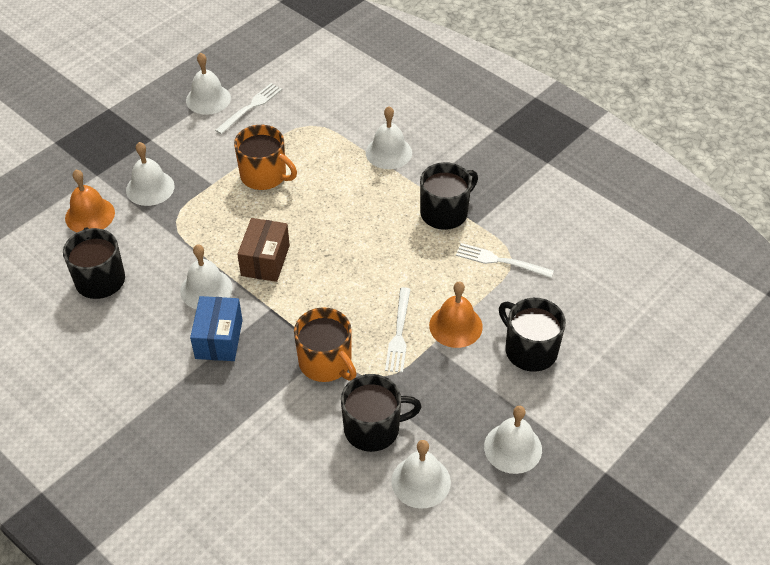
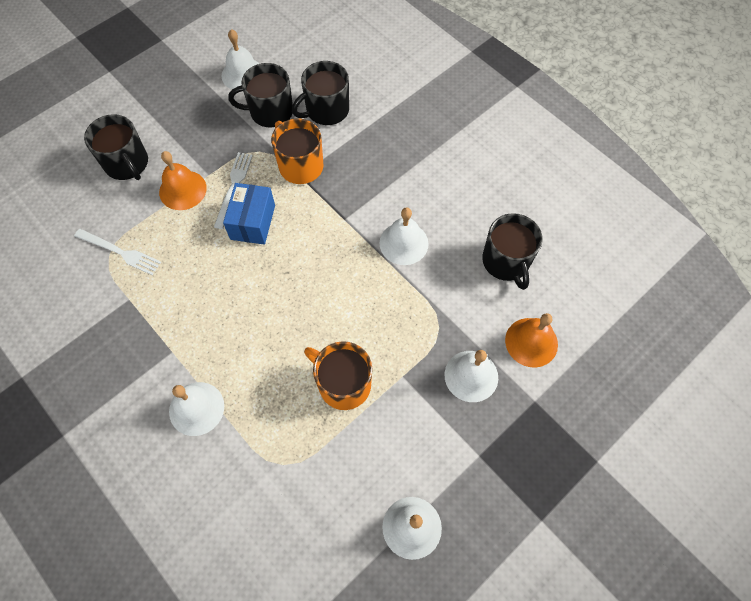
camera: 175 degrees left, 15 degrees up
(219, 339) = (391, 193): blue box -> blue box (253, 222)
(250, 107) = (356, 505): white fork -> none
(265, 260) = (347, 270): brown box -> none
(445, 212) = (156, 315): black mug -> black mug (326, 110)
(513, 448) = (169, 91): white bell -> none

